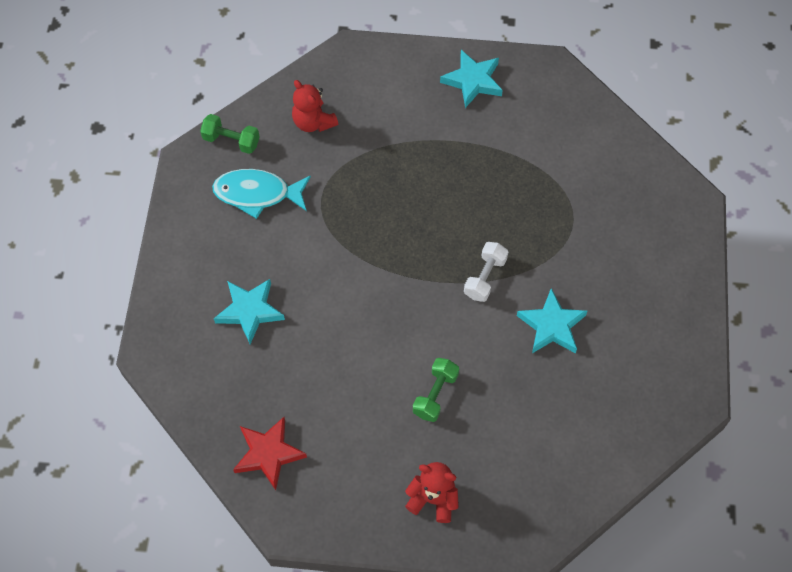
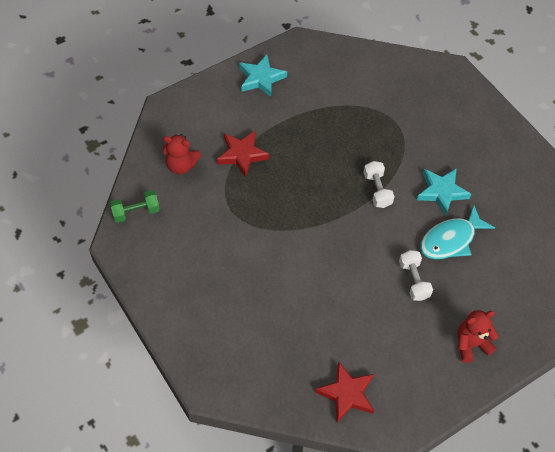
camera: 40 degrees left, 5 degrees down
(250, 311) = (250, 312): turquoise star -> none
(257, 194) = (185, 234): turquoise fish -> turquoise fish (451, 240)
(381, 149) = (242, 154): none -> red star
(435, 394) = (414, 280): green dumbbell -> white dumbbell

